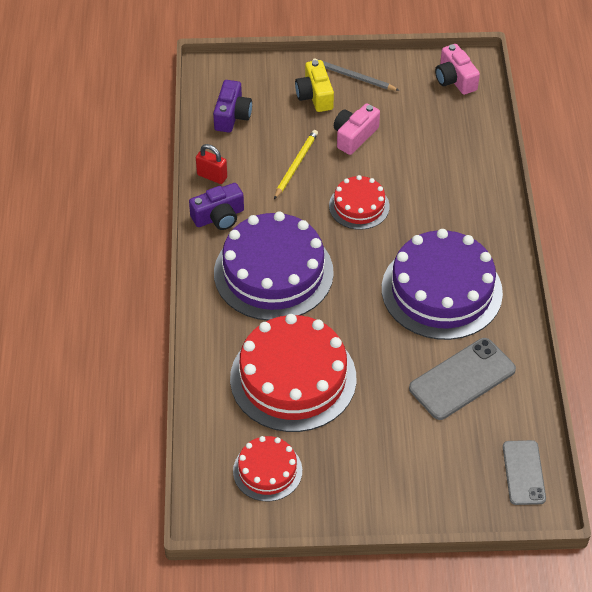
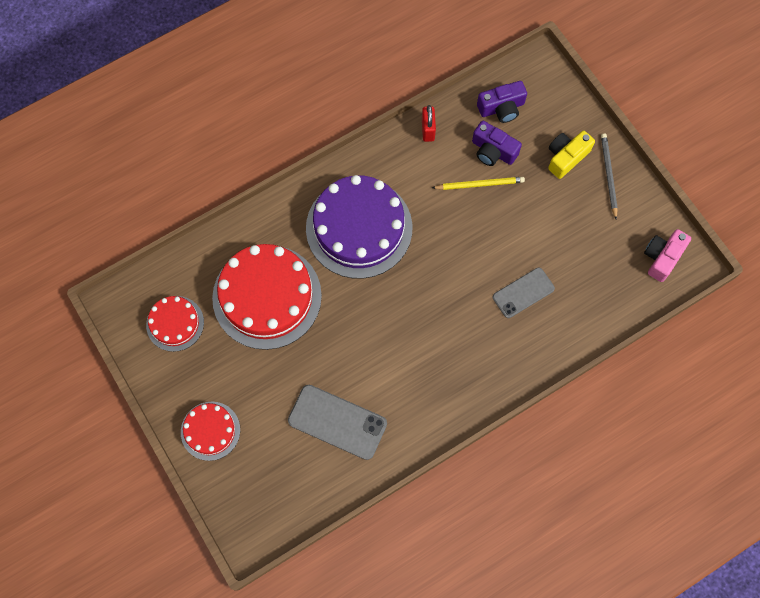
camera: 60 degrees right, 20 degrees up
(219, 217) = (390, 158): purple camera -> purple camera (493, 151)
(354, 136) = (541, 211): pink camera -> none
(359, 206) = (466, 255): red cake -> red cake (210, 431)
(441, 290) = (417, 363): purple cake -> none
(523, 472) = (274, 511): grey phone -> grey phone (523, 293)

